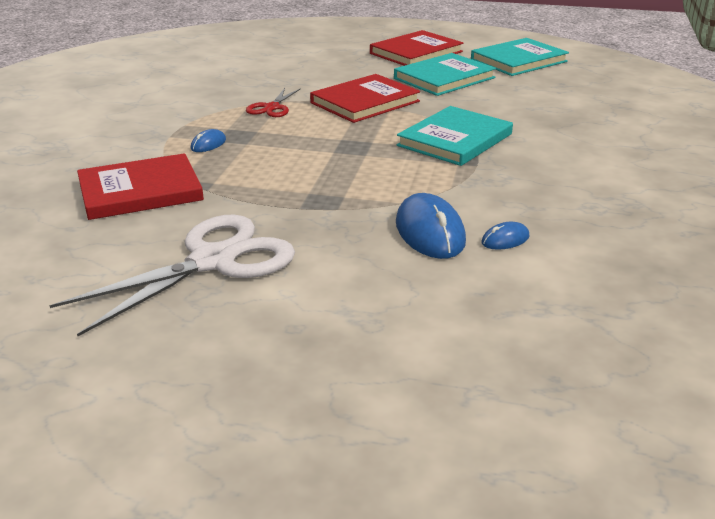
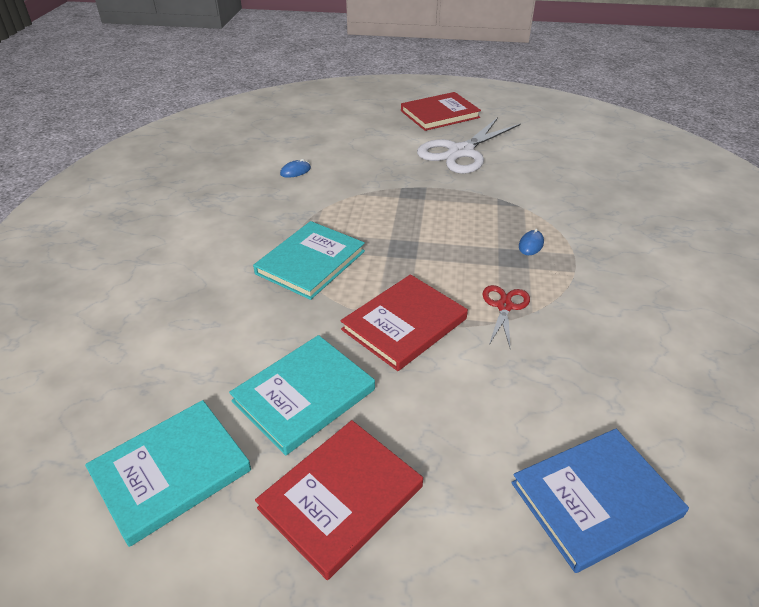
camera: 175 degrees right, 10 degrees up
(140, 191) = (543, 194): red book -> red book (439, 114)
(275, 48) = (595, 500): none -> blue book
(429, 232) = (340, 174): blue mouse -> none

